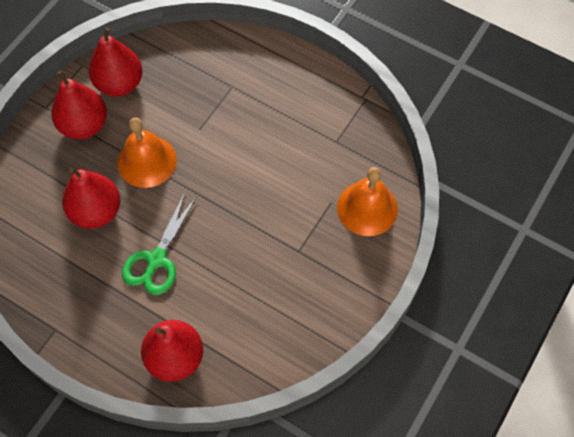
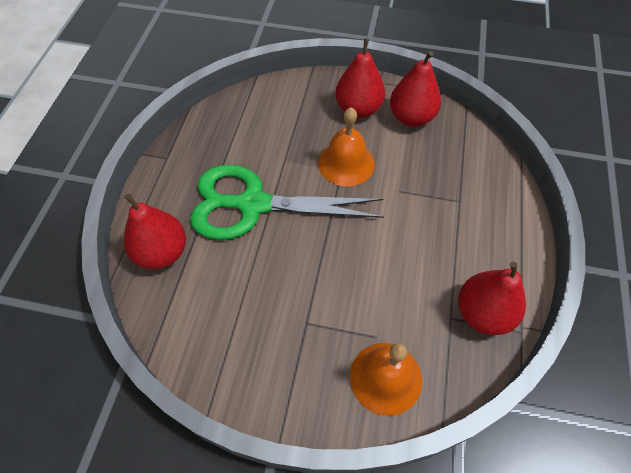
camera: 70 degrees right, 5 degrees down
(96, 211) = (282, 146): red pear -> red pear (483, 313)
(156, 259) = (253, 204): green scissors -> green scissors, size x1.73

